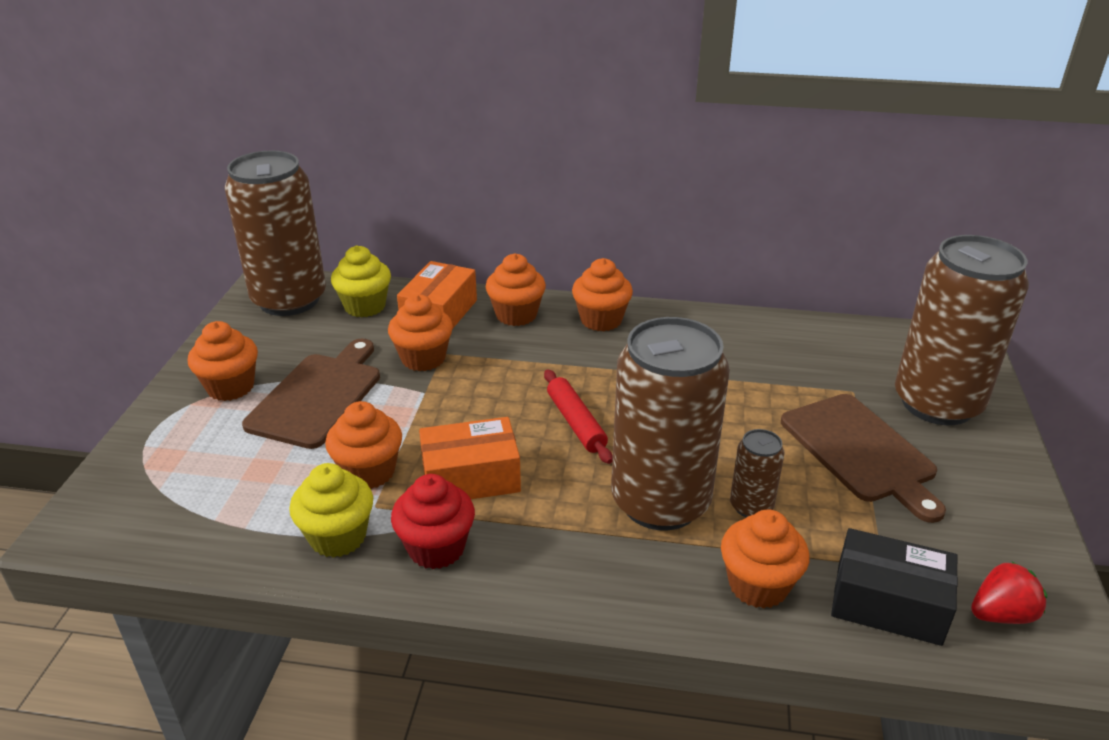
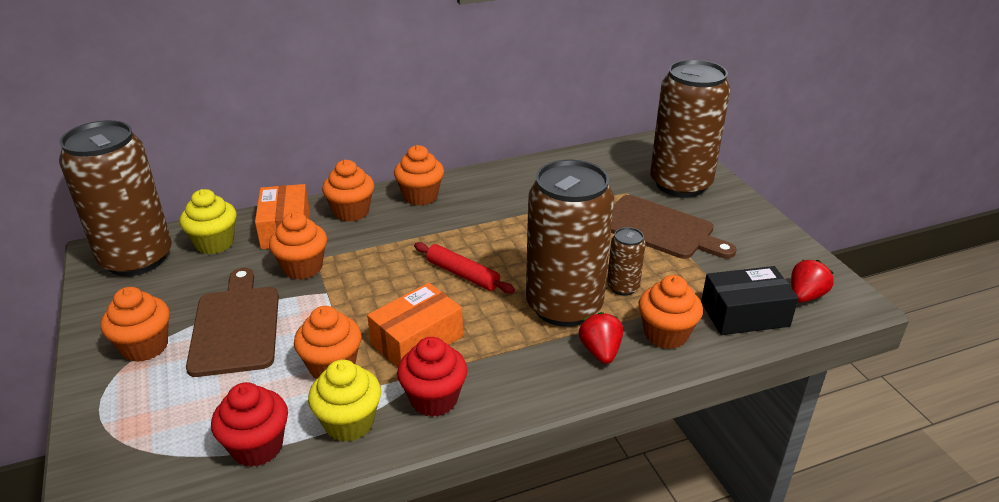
camera: 30 degrees left, 0 degrees up
(242, 524) = (257, 447): none -> red cupcake
(659, 573) = (600, 352): none -> red strawberry

